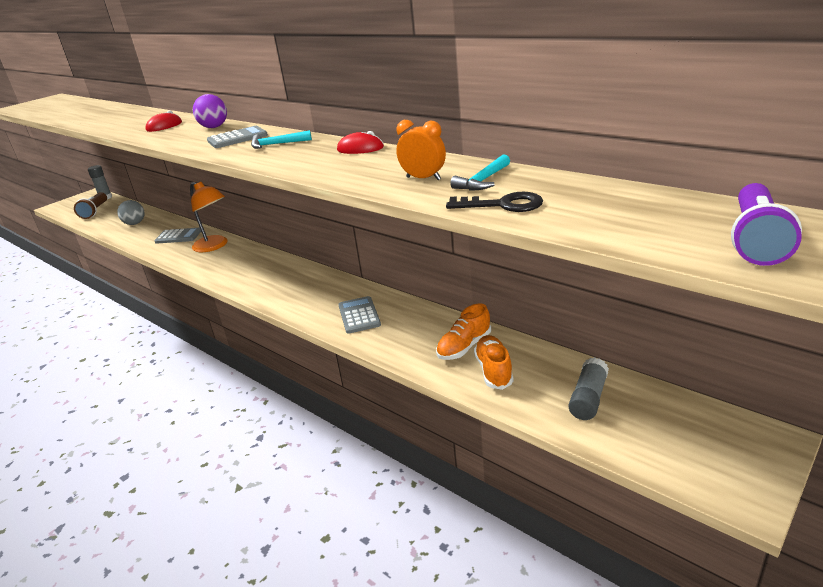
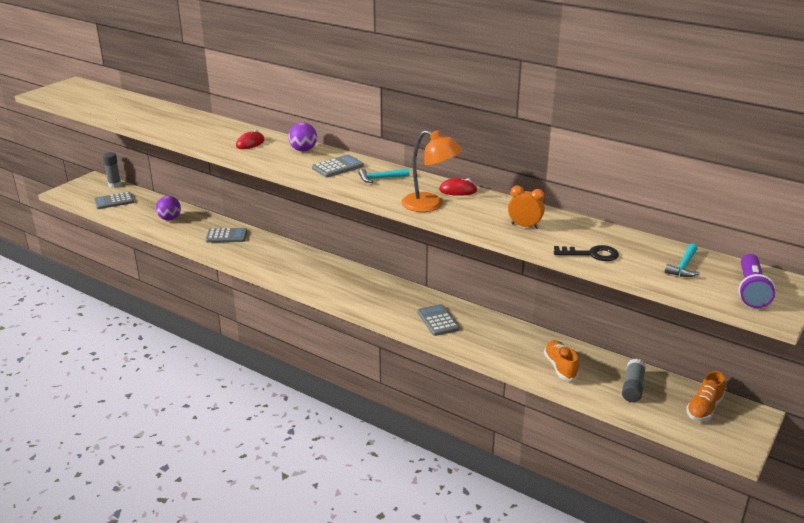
camera: 10 degrees left, 0 degrees up
(95, 211) = (114, 201): brown flashlight -> grey calculator
(135, 223) = (170, 219): grey ball -> purple ball
(215, 246) = (270, 248): orange lamp -> orange lamp (430, 205)
(464, 347) = (533, 348): orange shoe -> orange shoe (704, 408)
(483, 181) = (570, 231): turquoise hammer -> turquoise hammer (684, 266)

